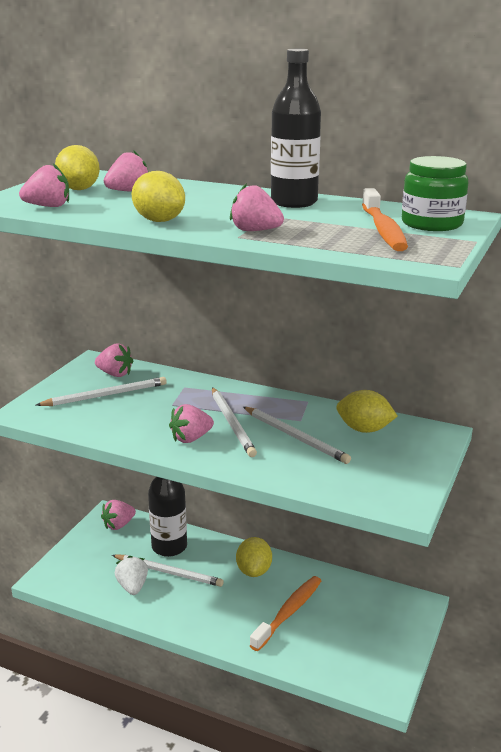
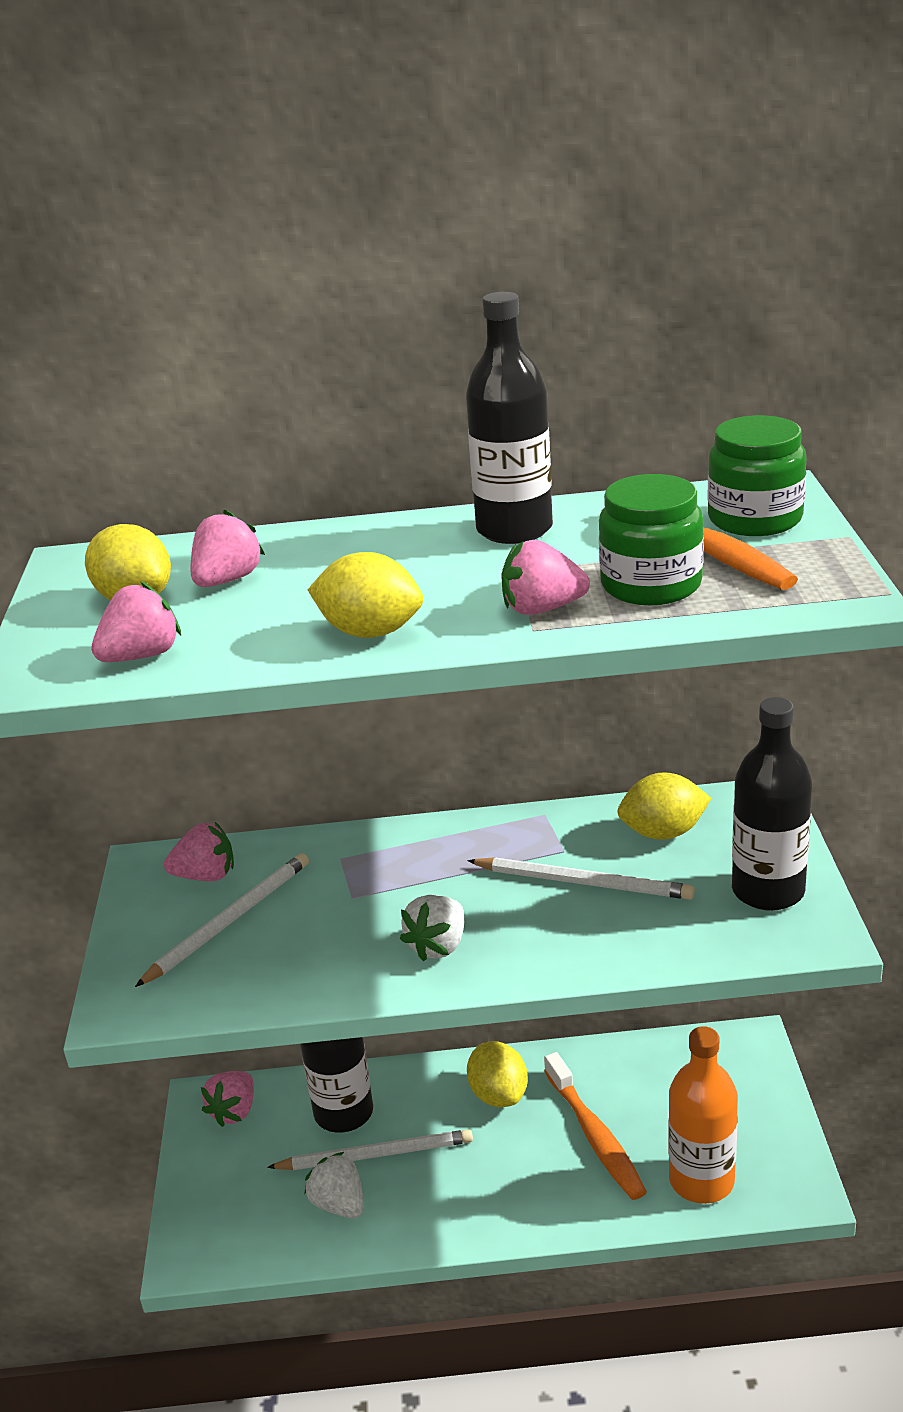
camera: 25 degrees left, 5 degrees up
(191, 438) = (438, 946): pink strawberry -> white strawberry
(232, 424) = (474, 896): white pencil -> none
(289, 612) = (595, 1136): orange toothbrush -> orange toothbrush turned 150 degrees clockwise
(327, 235) = (651, 585): none -> green jar
(330, 659) = (701, 1180): none -> orange bottle
(395, 475) = (768, 891): none -> black bottle

